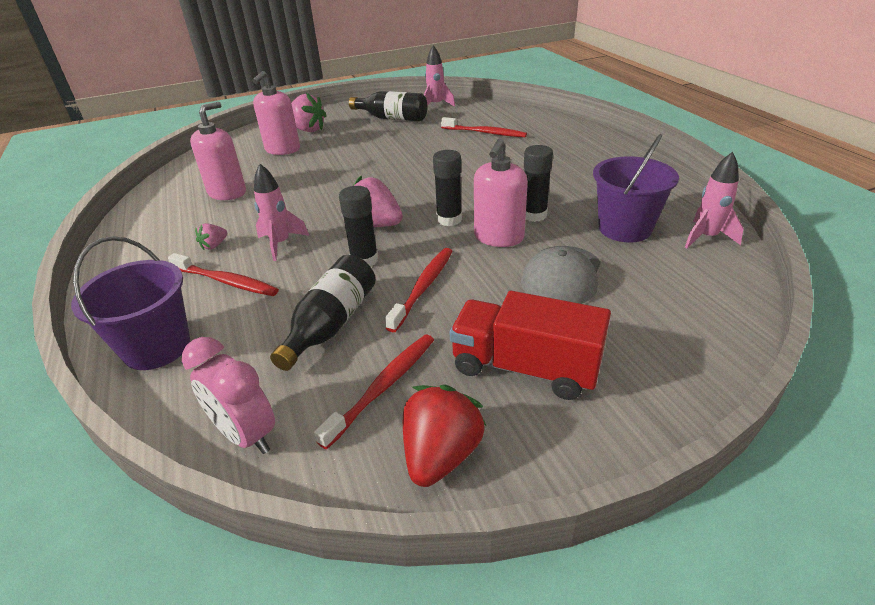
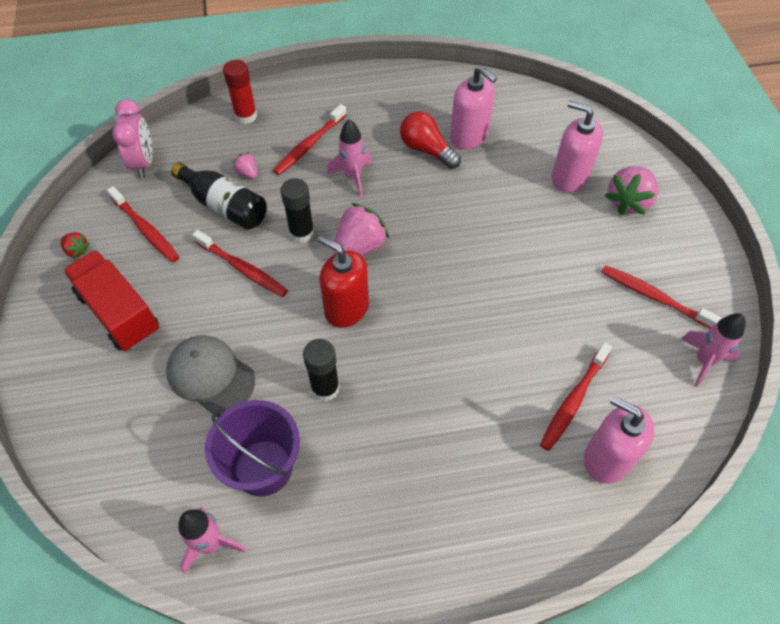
camera: 100 degrees right, 20 degrees up
(157, 347) = (246, 116): purple bucket -> red glue stick
(214, 245) = (368, 134): pink strawberry -> pink strawberry (248, 173)
(243, 210) = (426, 150): none -> red light bulb
(246, 435) = (143, 163): pink clock -> pink clock turned 120 degrees clockwise
(392, 118) = (654, 297): black bottle -> red toothbrush
(441, 455) = (77, 250): red strawberry -> red strawberry, size x0.51
(449, 219) = (346, 308): black glue stick -> red soap dispenser
(498, 237) = (295, 343): pink soap dispenser -> pink soap dispenser (606, 458)
(525, 367) = (119, 313): red truck -> red truck turned 75 degrees counterclockwise

